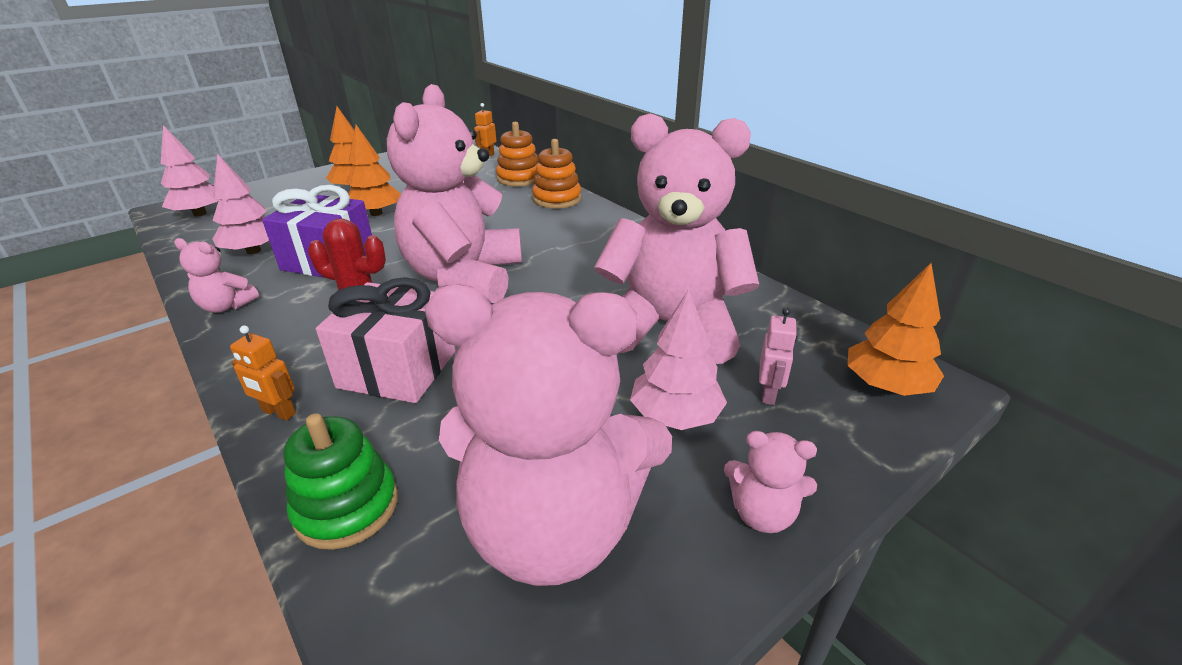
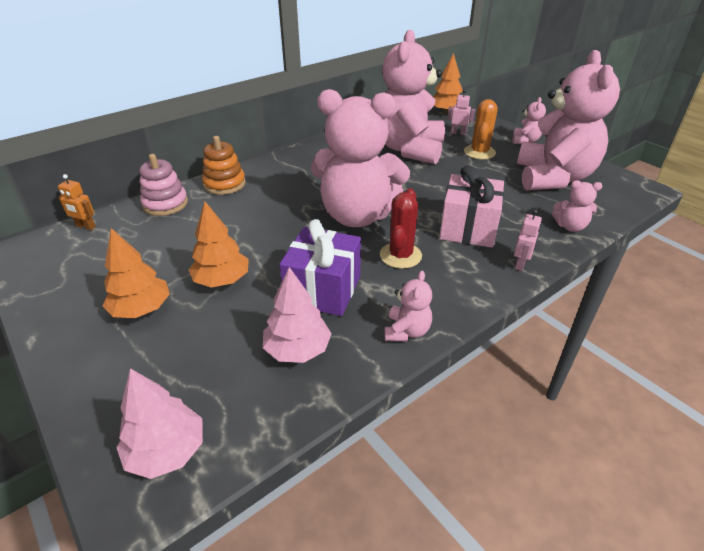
camera: 90 degrees left, 5 degrees up
(278, 412) = (520, 264): orange robot -> pink robot
(347, 507) = (570, 226): green stacking toy -> pink teddy bear
(519, 178) = (165, 204): orange stacking toy -> pink stacking toy
(675, 416) = (479, 152): pink tree -> orange cactus

